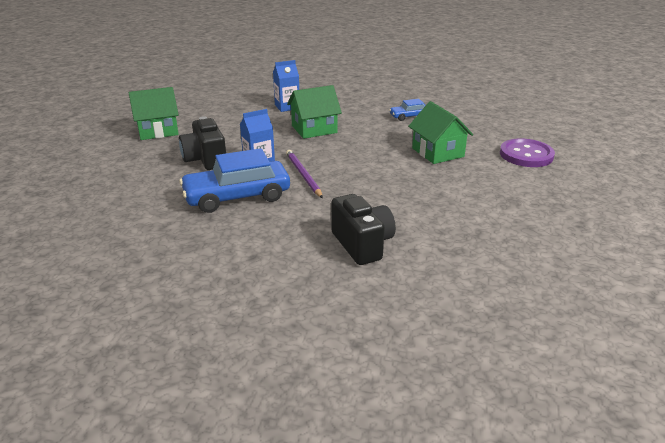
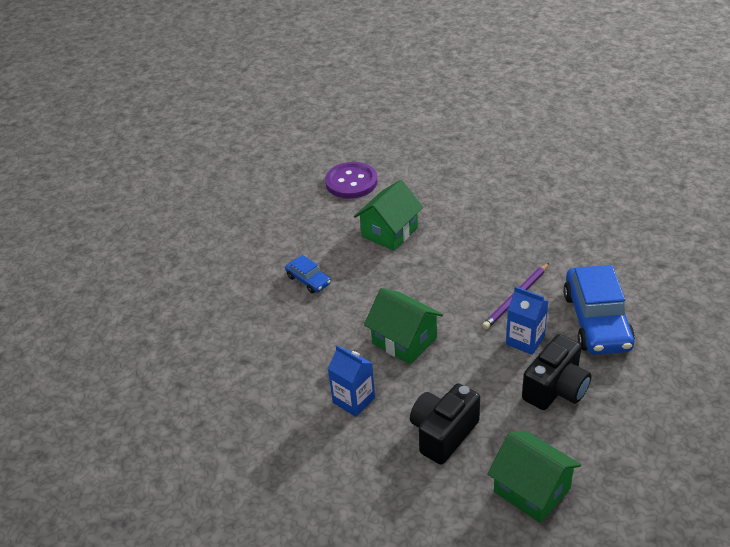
camera: 115 degrees left, 10 degrees up
(237, 196) = (596, 321): blue car -> blue car turned 45 degrees clockwise
(362, 244) = (585, 220): black camera -> black camera (443, 434)

